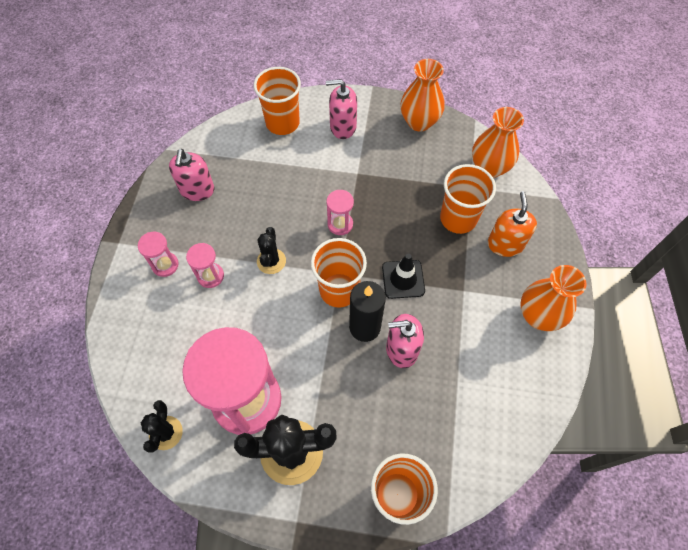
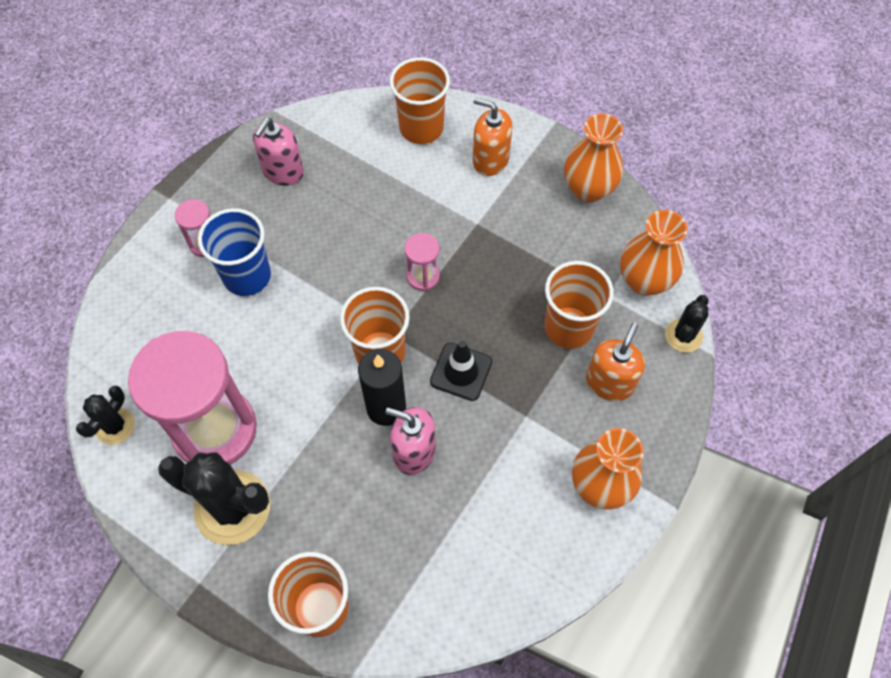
camera: 25 degrees right, 0 degrees up
(210, 276) = (247, 276): pink hourglass -> blue cup
(271, 261) = (322, 287): black cactus -> black cactus (683, 336)
(343, 127) = (490, 160): pink soap dispenser -> orange soap dispenser

